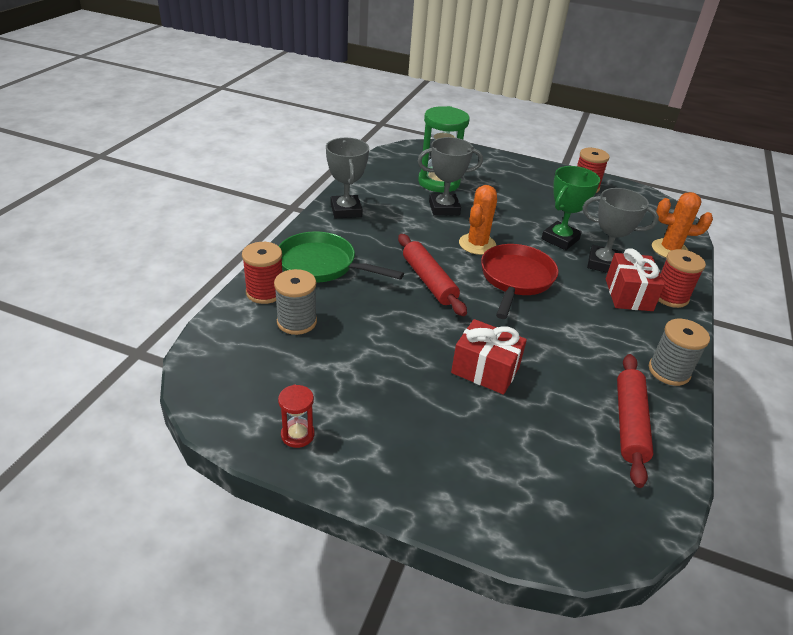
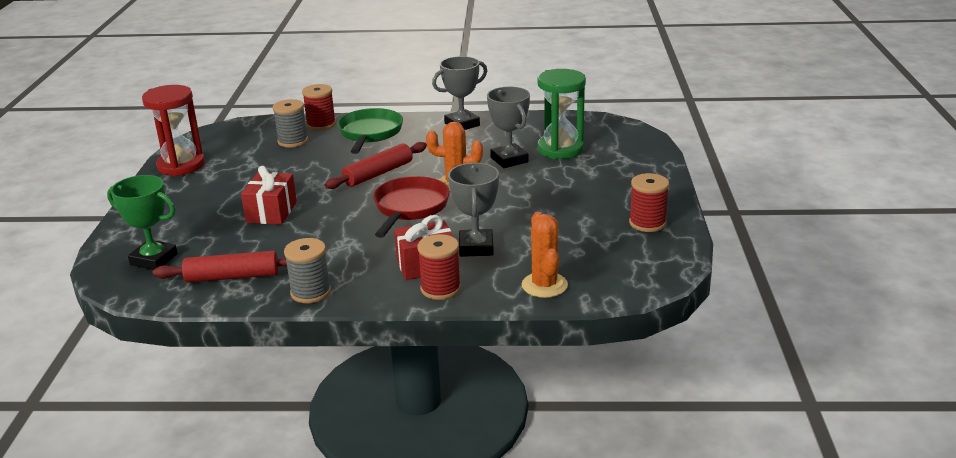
camera: 75 degrees right, 10 degrees down
(297, 435) = (181, 165): red hourglass -> red hourglass, size x2.11
(515, 279) = (410, 208): red pan -> red pan turned 75 degrees counterclockwise
(560, 239) = (505, 221): green trophy -> green trophy (154, 259)

